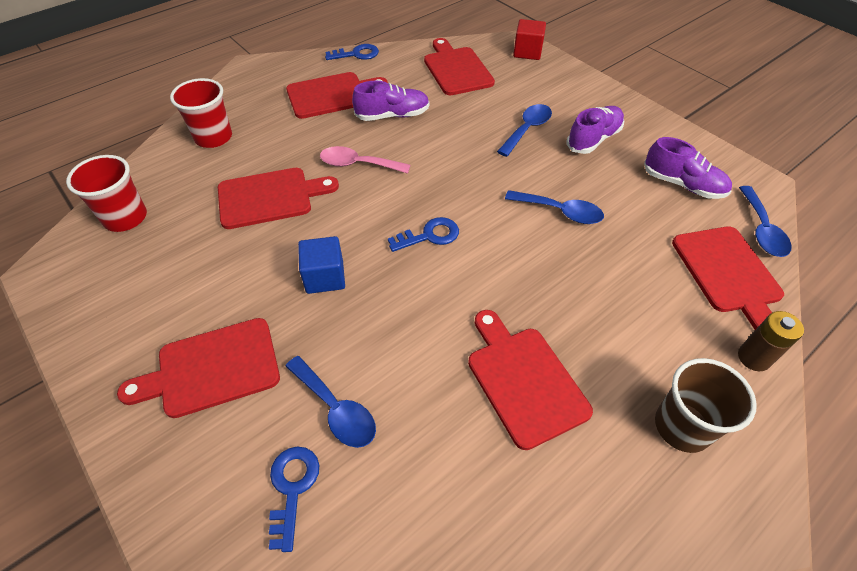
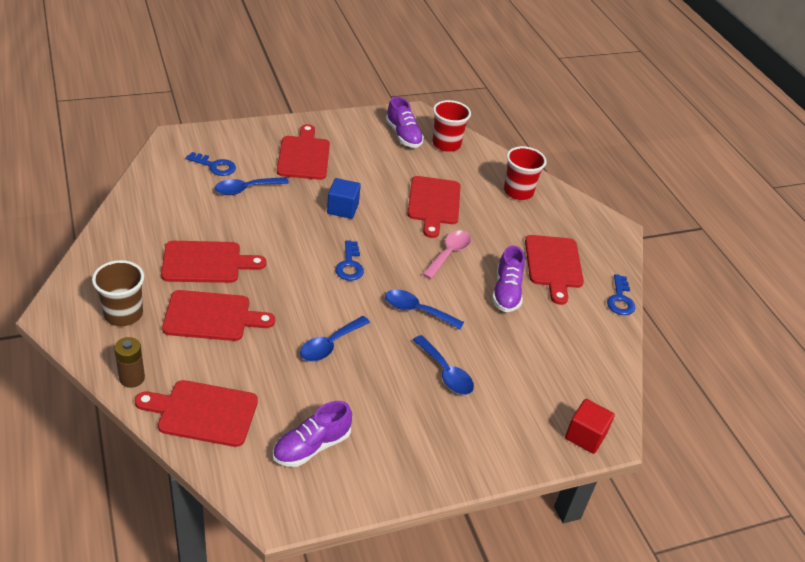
camera: 105 degrees right, 10 degrees down
(456, 69) = (568, 362): red cutting board -> red cutting board (211, 316)
(593, 139) = (408, 415): purple shoe -> purple shoe (403, 135)
(761, 230) = (226, 469): blue spoon -> blue spoon (417, 310)

